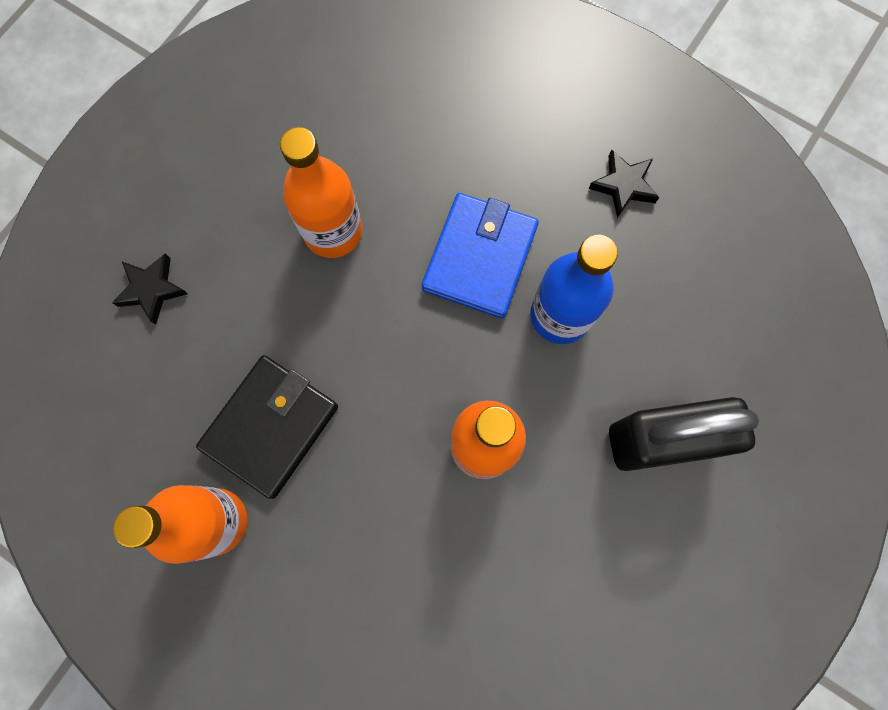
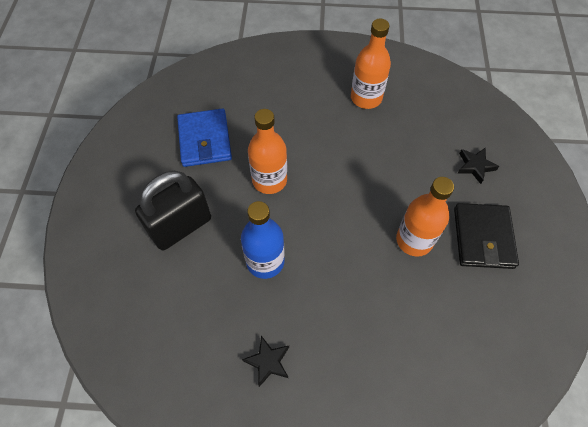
camera: 150 degrees right, 15 degrees down
(271, 427) = (372, 140): black wallet -> black wallet (483, 238)
(480, 258) = (327, 269): blue wallet -> blue wallet (205, 140)

